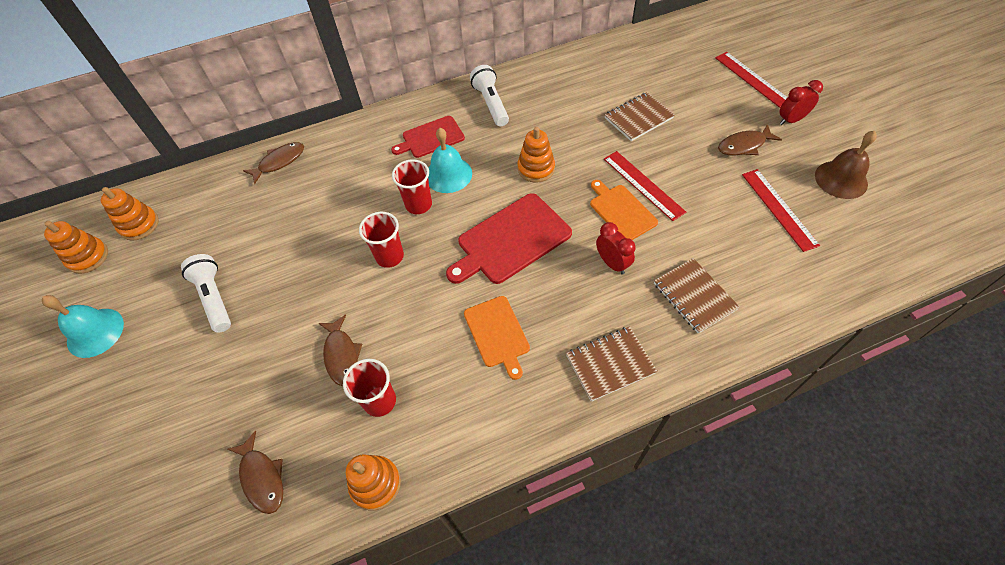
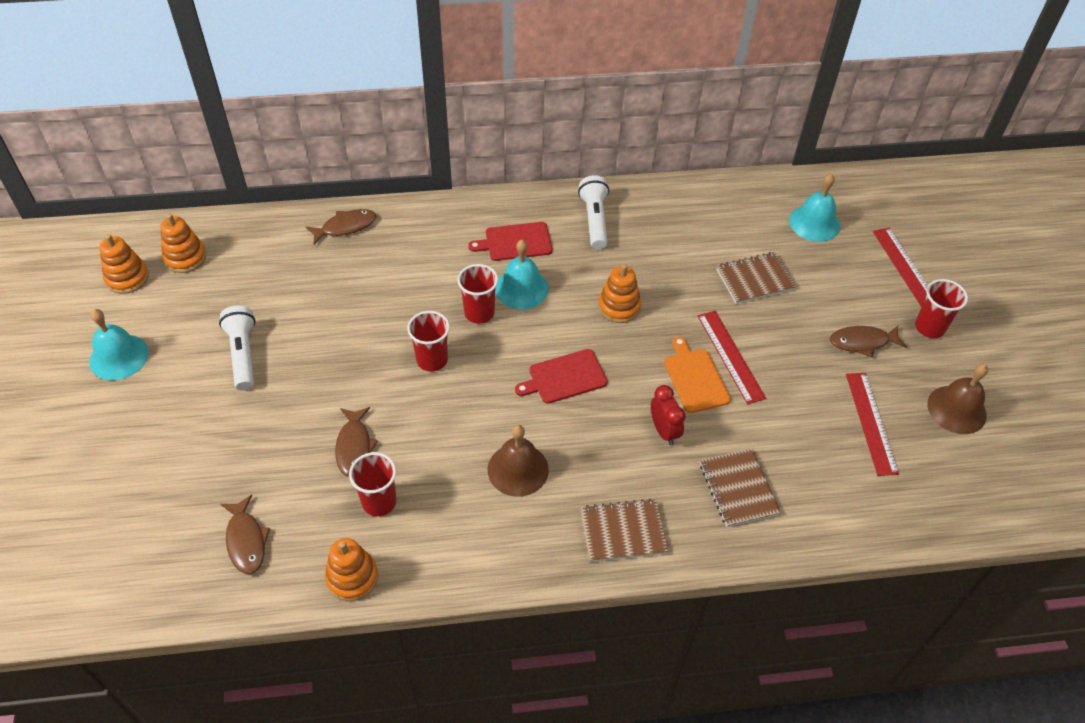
camera: 10 degrees right, 5 degrees down
(497, 333) = (518, 469): orange cutting board -> brown bell
(511, 240) = (565, 377): red cutting board -> red cutting board, size x0.63
(667, 62) = (814, 223): none -> turquoise bell
(791, 120) = (929, 327): red clock -> red cup

